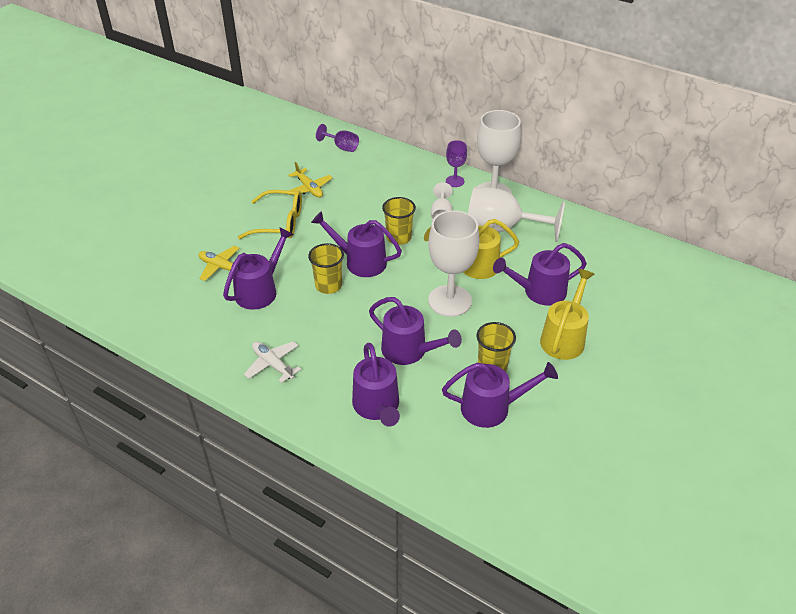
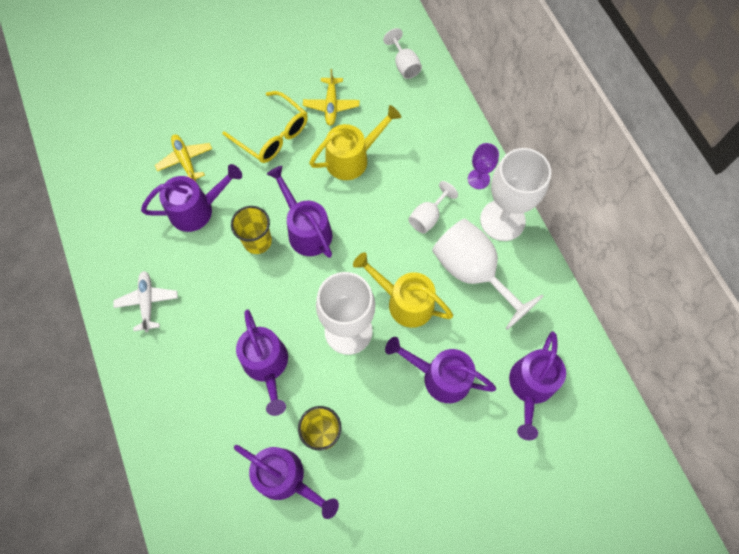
camera: 35 degrees right, 25 degrees up
(342, 147) = (404, 65): purple goblet -> white goblet
(377, 407) = (194, 408): purple watering can -> purple watering can (530, 387)
(398, 237) = (364, 221): yellow cup -> none
(564, 337) = (416, 447): yellow watering can -> yellow watering can (353, 158)

